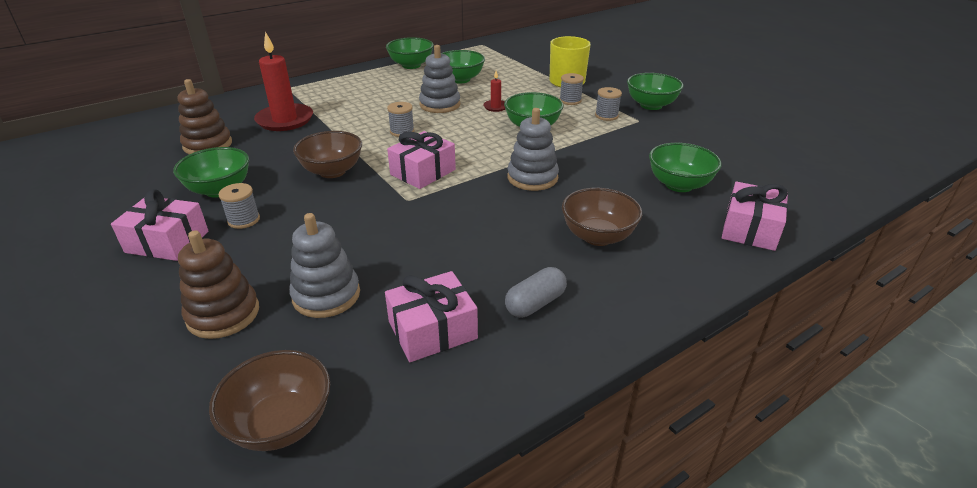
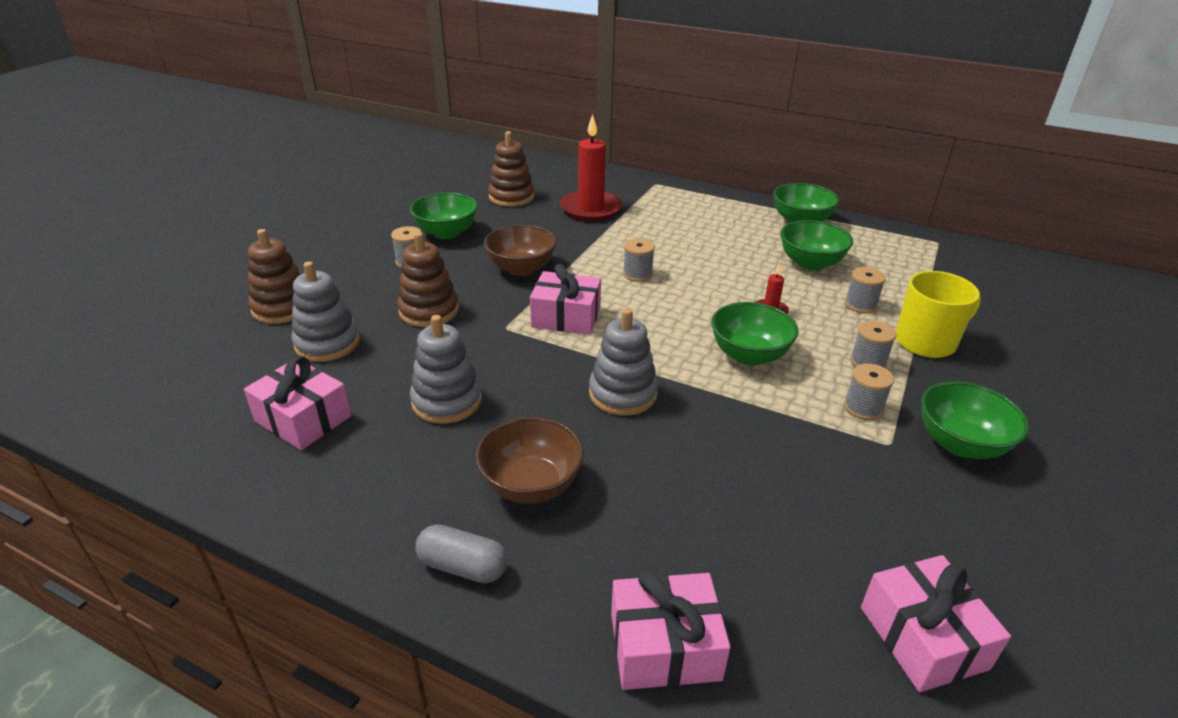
camera: 60 degrees right, 0 degrees up
(167, 242) = (360, 245): pink gift -> pink gift (923, 637)
(281, 424) = (168, 385): brown bowl -> none
(340, 228) = (429, 311): none -> brown stacking toy
(440, 105) = (726, 273): grey stacking toy -> grey stacking toy (447, 401)
(517, 83) = (860, 305): none -> grey spool
(535, 303) = (373, 472): grey capsule -> grey capsule (463, 567)
(679, 185) = (727, 534): green bowl -> none

